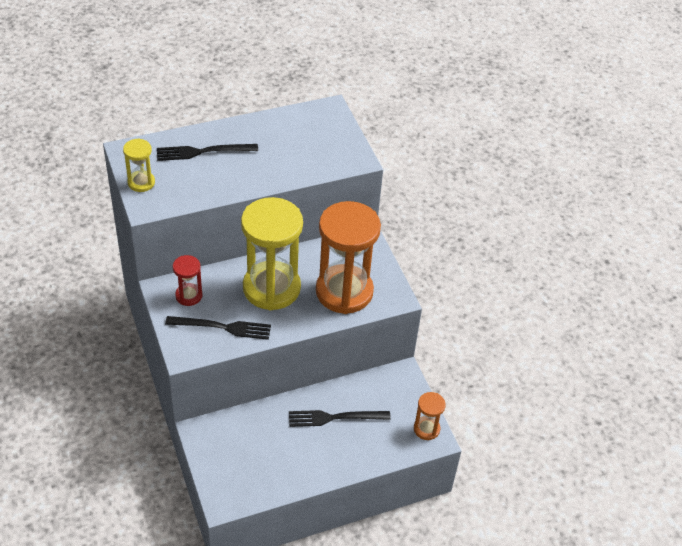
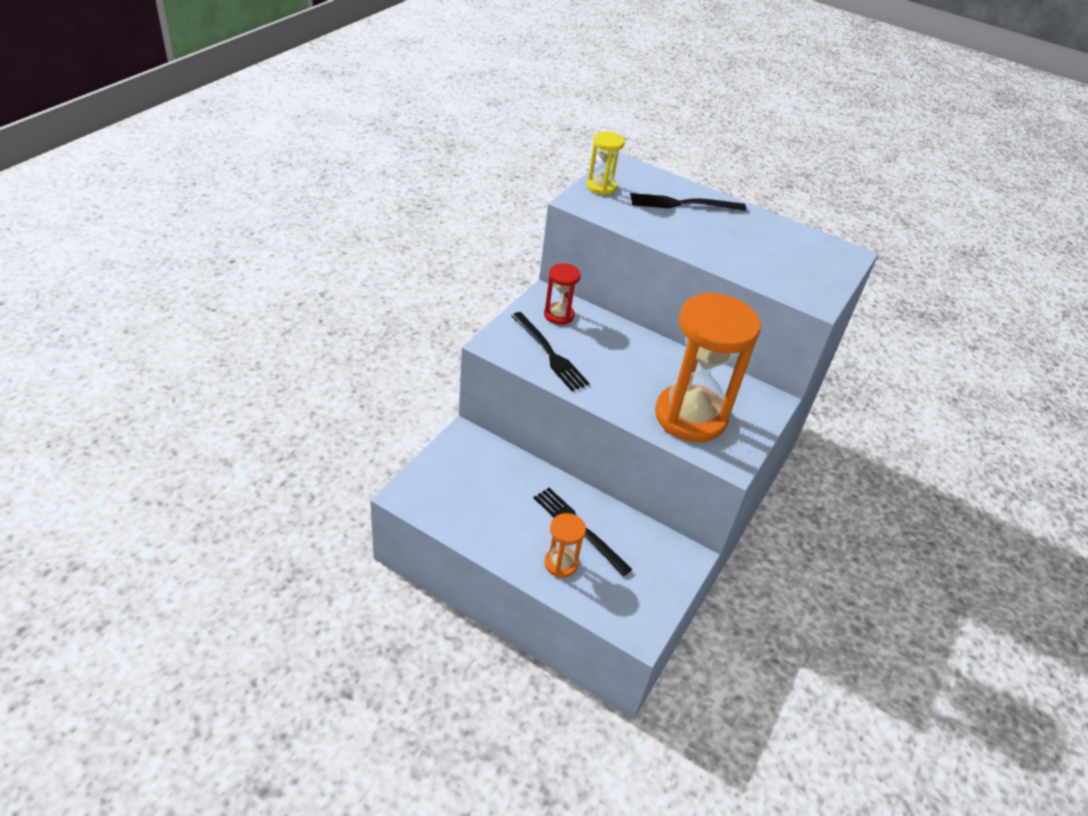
camera: 50 degrees right, 5 degrees down
(203, 152) = (683, 204): black fork -> black fork turned 45 degrees counterclockwise
(271, 288) = (631, 363): yellow hourglass -> none
(426, 429) = (645, 616): orange hourglass -> orange hourglass (561, 563)

